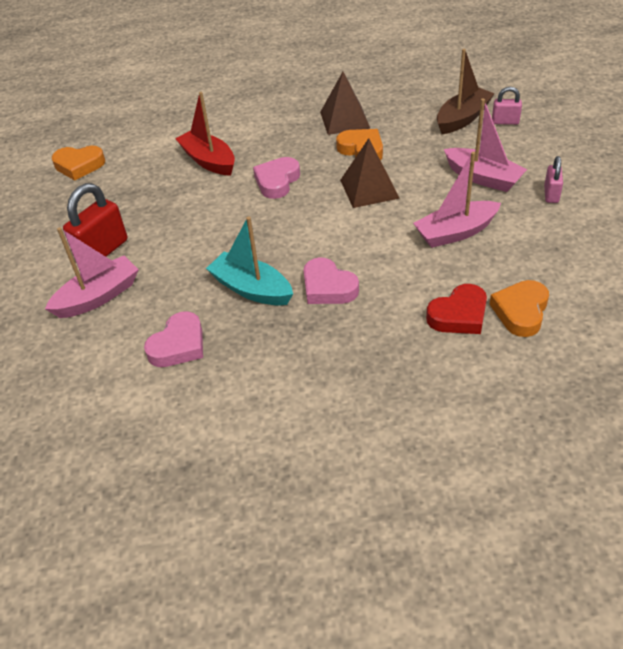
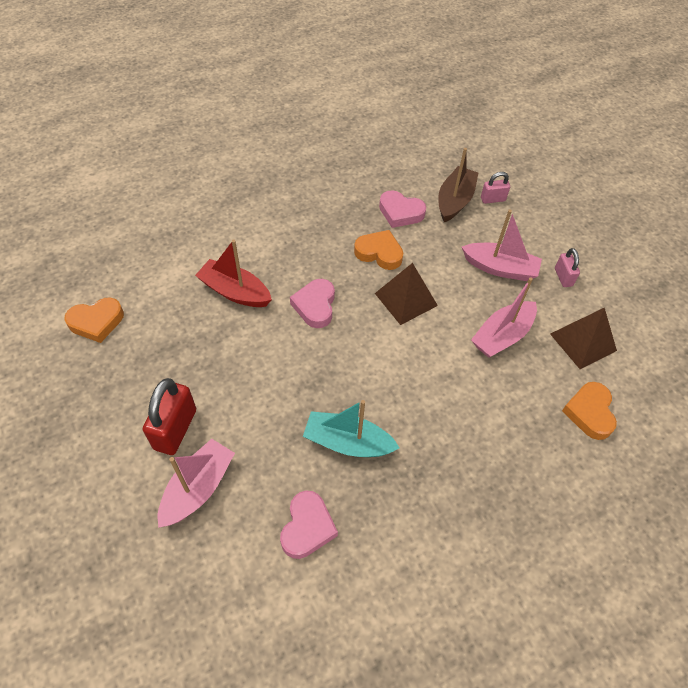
camera: 25 degrees left, 10 degrees up
(328, 287) = (417, 424): pink heart -> pink heart (400, 212)
(344, 120) = (347, 218): brown pyramid -> brown pyramid (583, 342)
(459, 315) = (542, 428): red heart -> none

